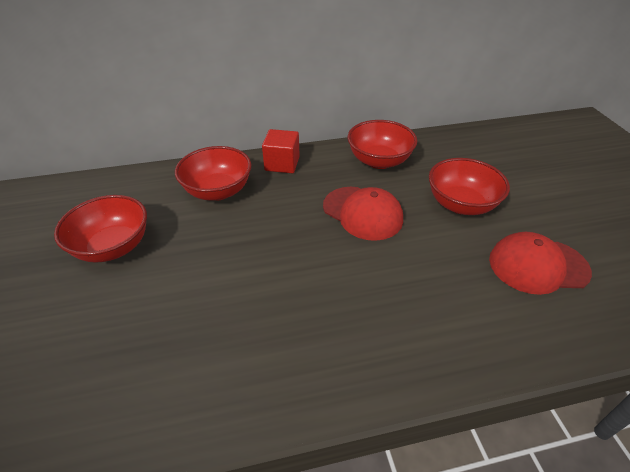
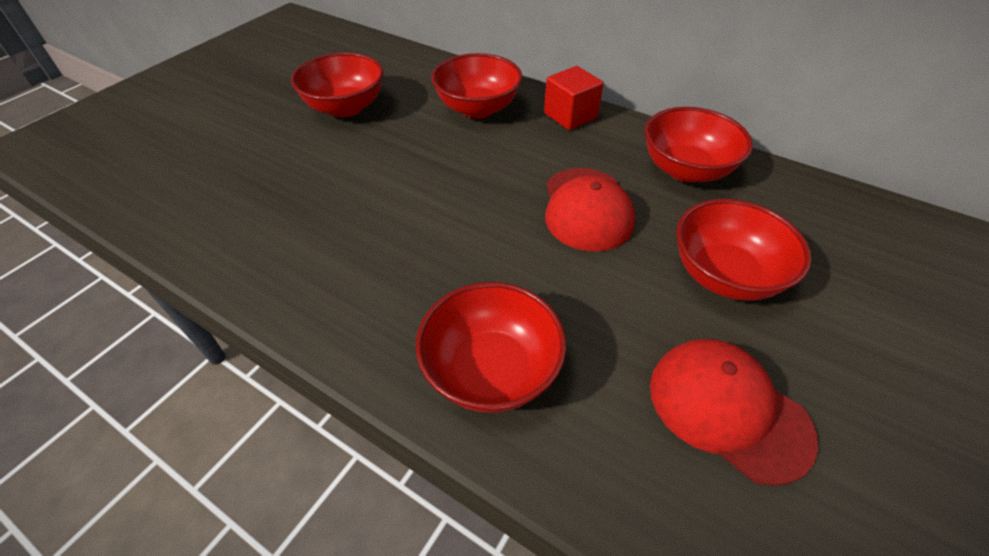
camera: 45 degrees right, 5 degrees up
(436, 336) = (491, 370): none -> red bowl

